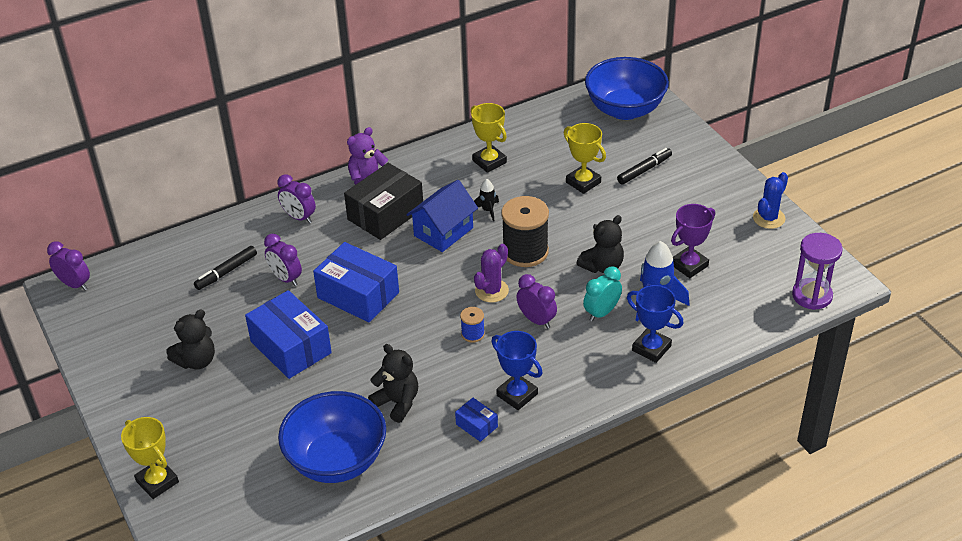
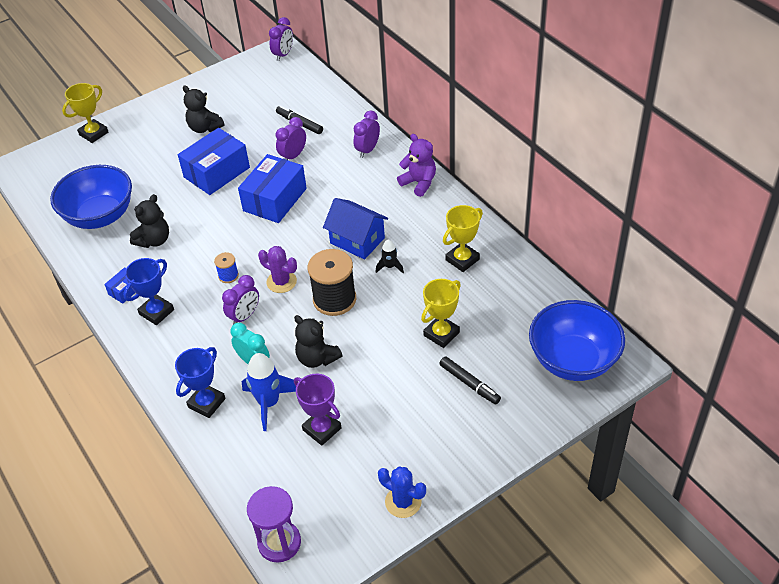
camera: 85 degrees right, 5 degrees up
(385, 214) = (377, 200): black box -> none

